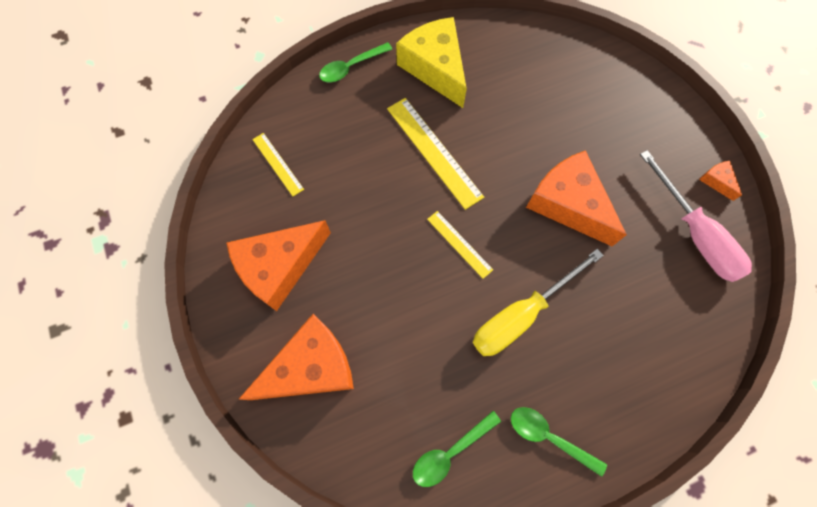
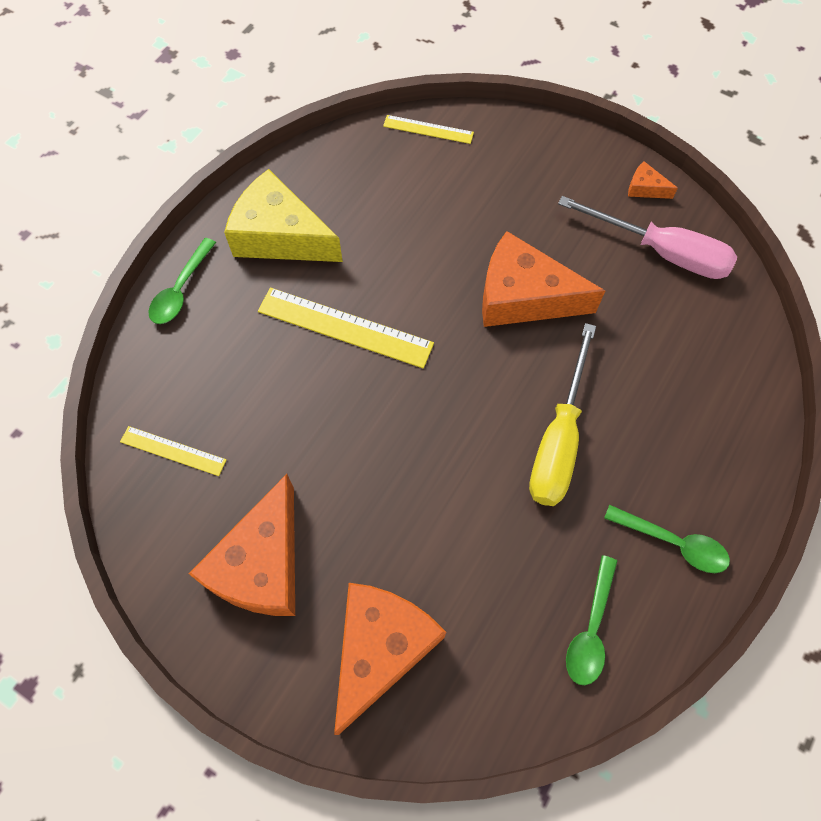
camera: 35 degrees left, 5 degrees down
(459, 244) = (444, 408): yellow ruler -> yellow ruler (428, 129)
(549, 437) = (673, 542): green spoon -> green spoon turned 150 degrees counterclockwise

